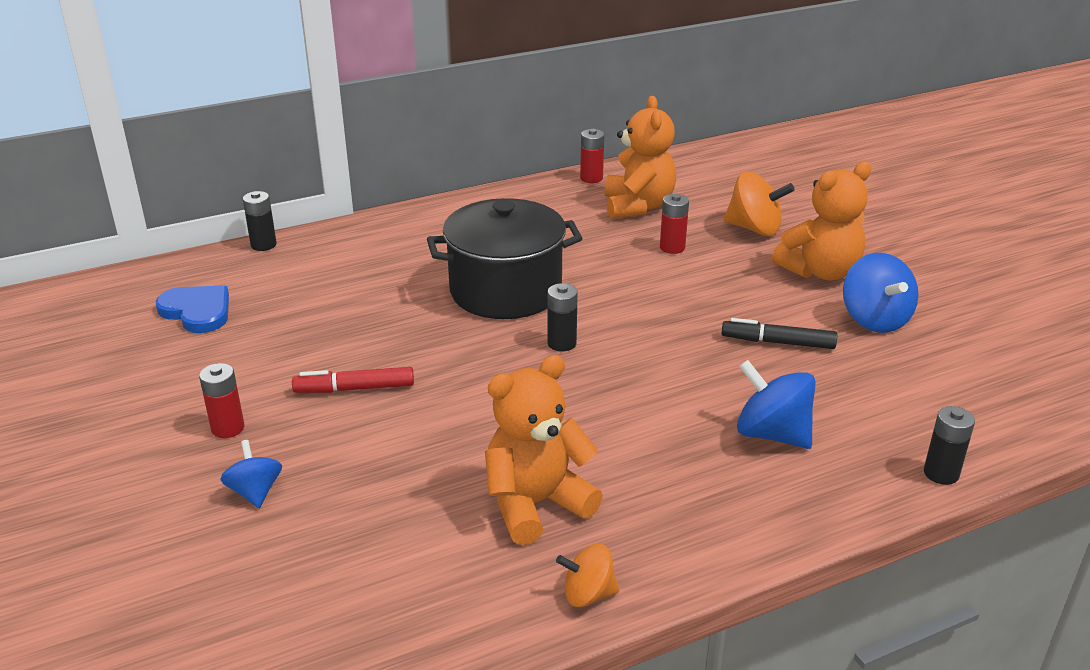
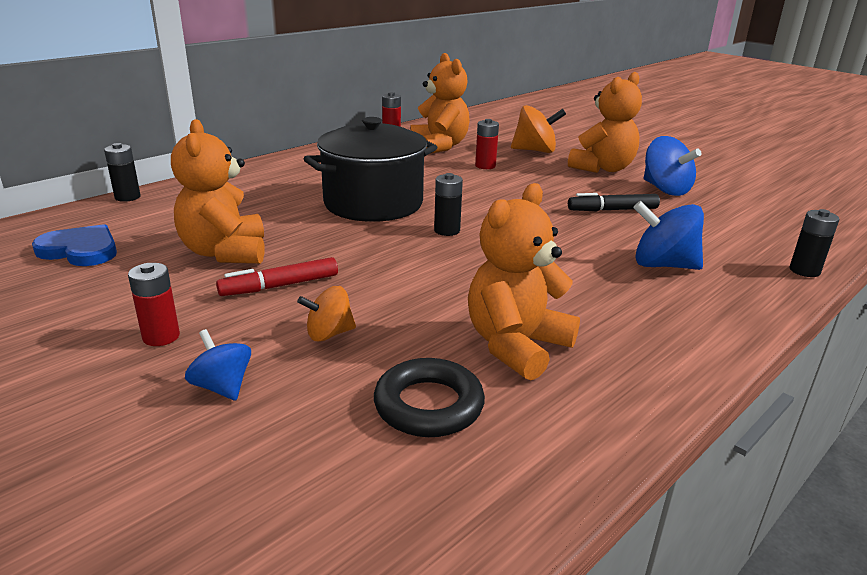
camera: 20 degrees left, 5 degrees down
(324, 337) = (225, 252): none -> orange teddy bear
(415, 549) = (428, 405): none -> black ring
(588, 594) = (623, 409): orange spinning top -> orange spinning top (329, 334)

